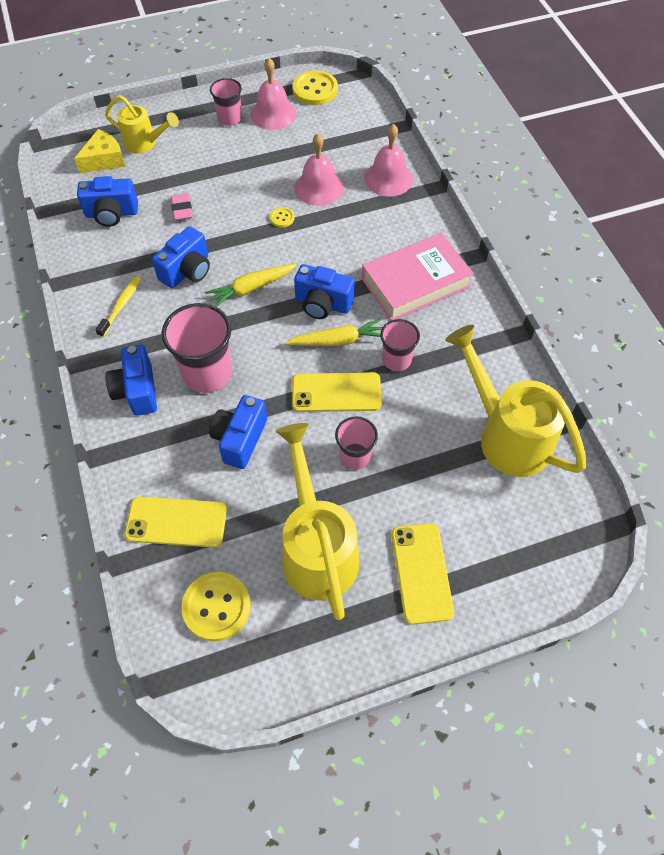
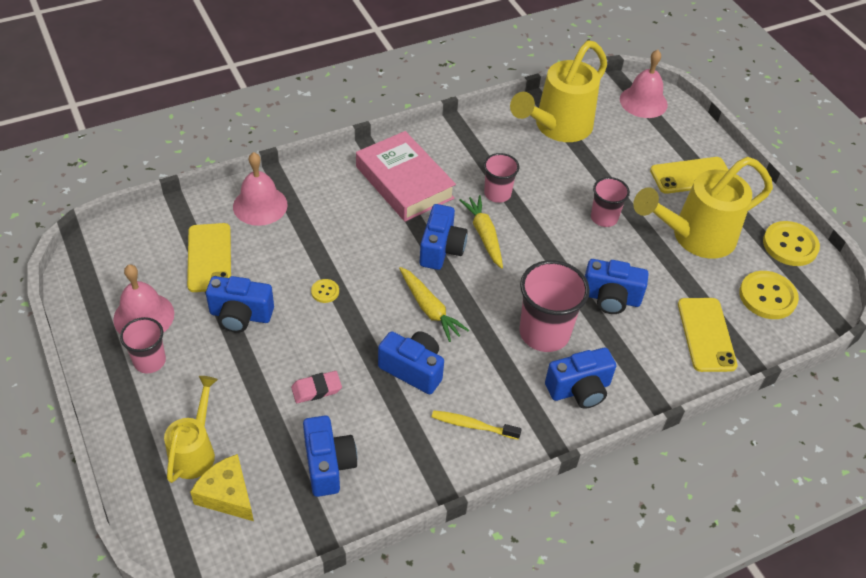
camera: 100 degrees left, 10 degrees down
(264, 166) = (240, 315): none -> blue camera
(315, 90) = (100, 278): yellow button -> yellow button (790, 245)
(319, 187) = (275, 263): pink bell -> pink bell (643, 102)
(336, 392) = (543, 233): yellow phone -> yellow phone (209, 257)

